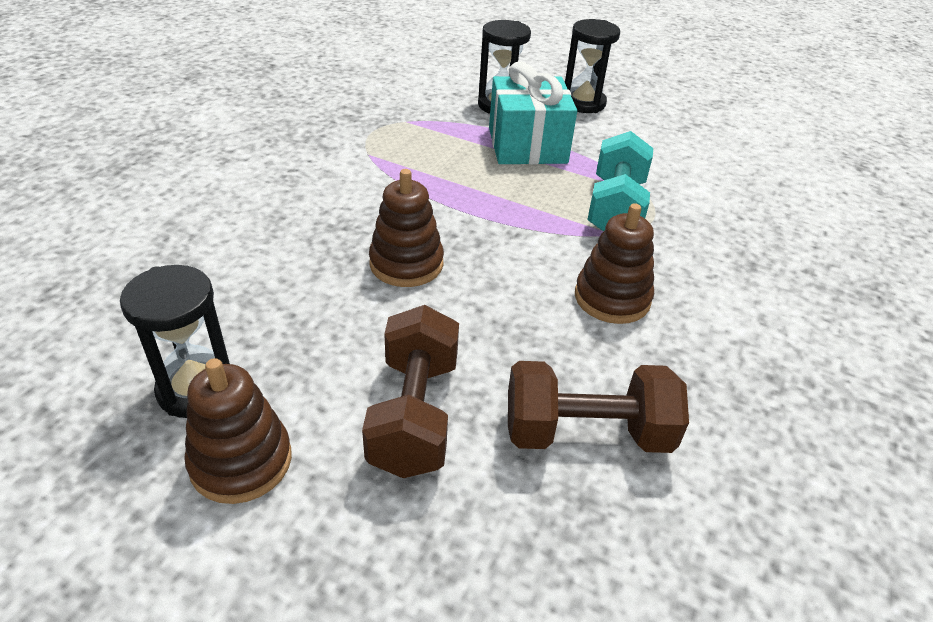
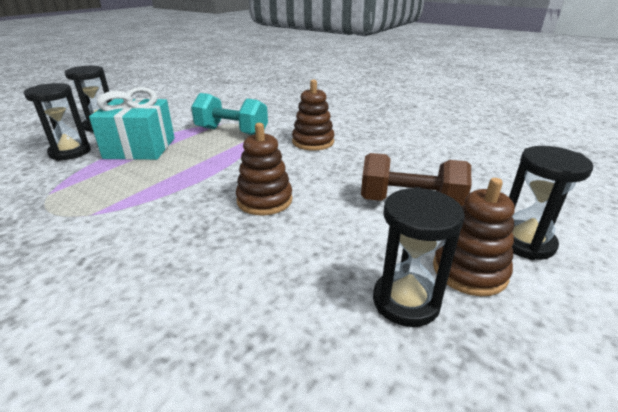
camera: 80 degrees left, 10 degrees down
(301, 554) = (525, 242): none -> black hourglass
(587, 433) = (410, 158): brown dumbbell -> none

